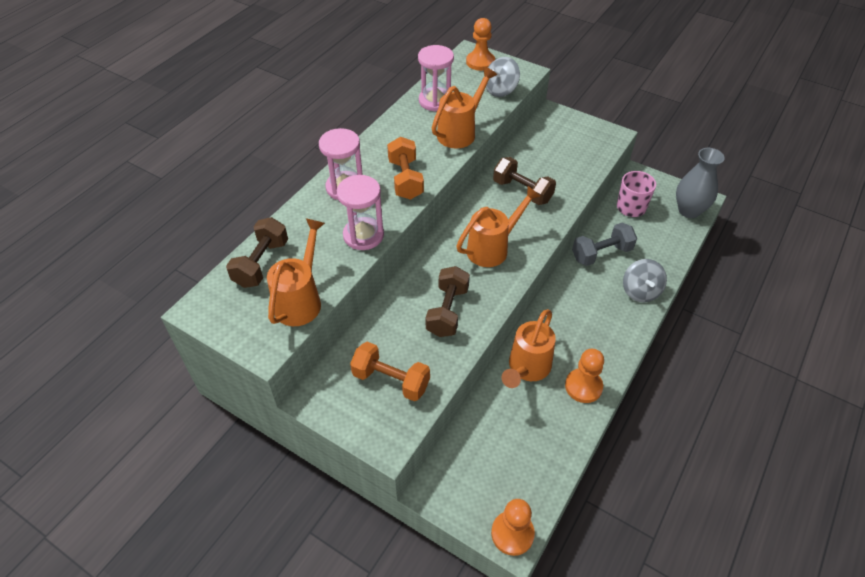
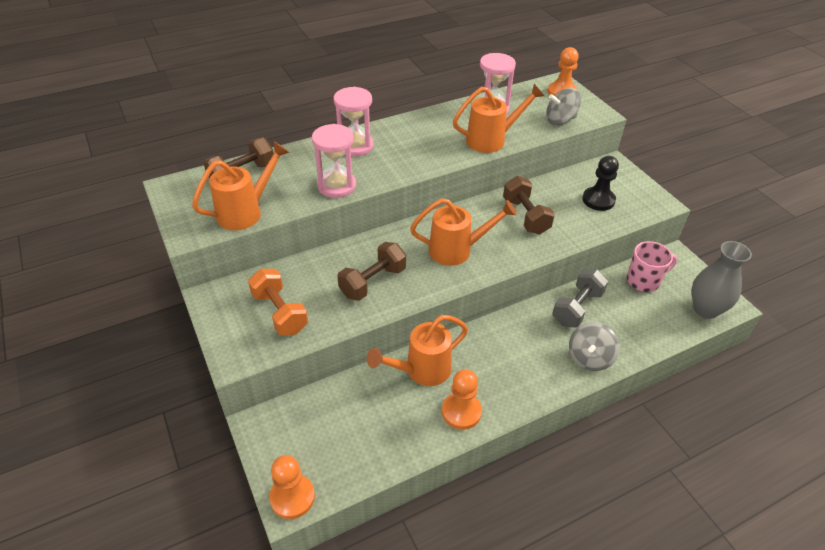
camera: 30 degrees right, 5 degrees down
(405, 179) = (410, 158): orange dumbbell -> none
(566, 152) = (598, 200): none -> black pawn
(601, 253) = (577, 308): grey dumbbell -> grey dumbbell turned 60 degrees counterclockwise

